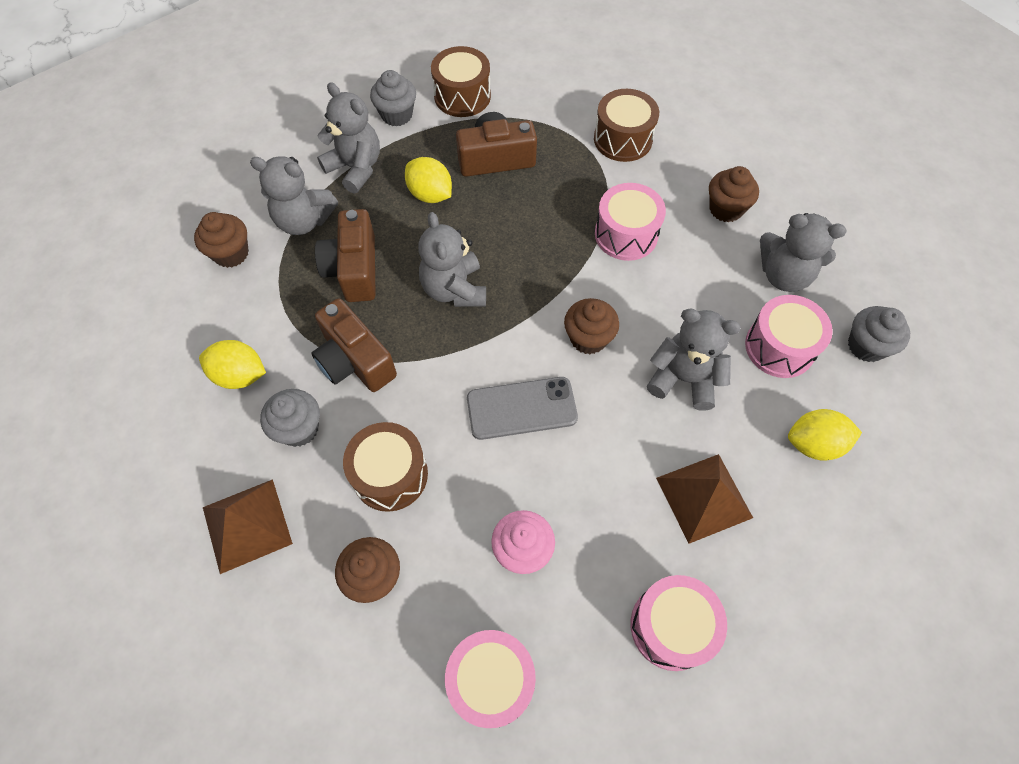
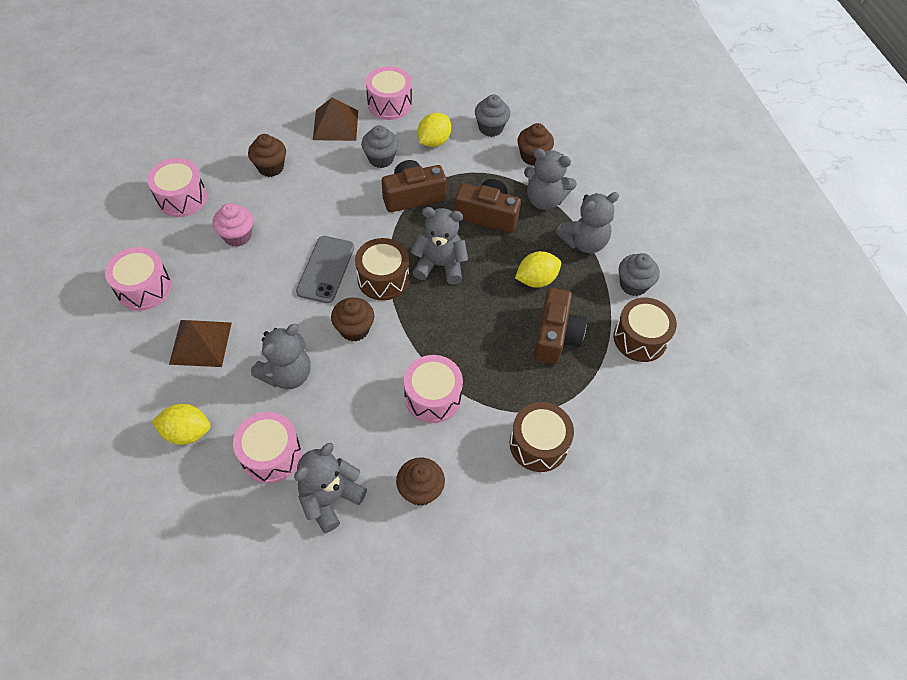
camera: 110 degrees right, 5 degrees down
(175, 467) = (389, 104): none -> pink drum
(304, 220) = (544, 200): grey teddy bear -> grey teddy bear turned 105 degrees counterclockwise
(390, 474) = (324, 191): brown drum -> brown drum (383, 278)
(814, 444) = (187, 432): yellow lemon -> yellow lemon turned 75 degrees clockwise
(866, 346) = (232, 523): grey cupcake -> grey cupcake (490, 128)

